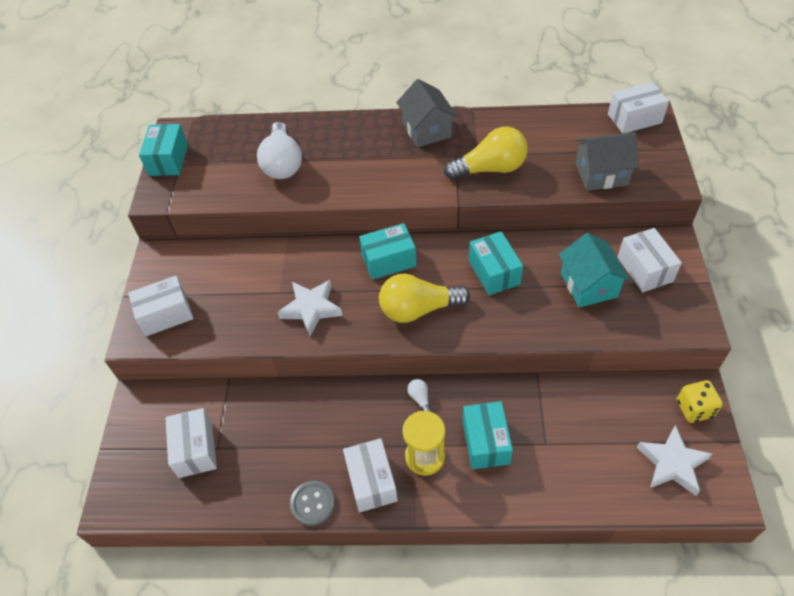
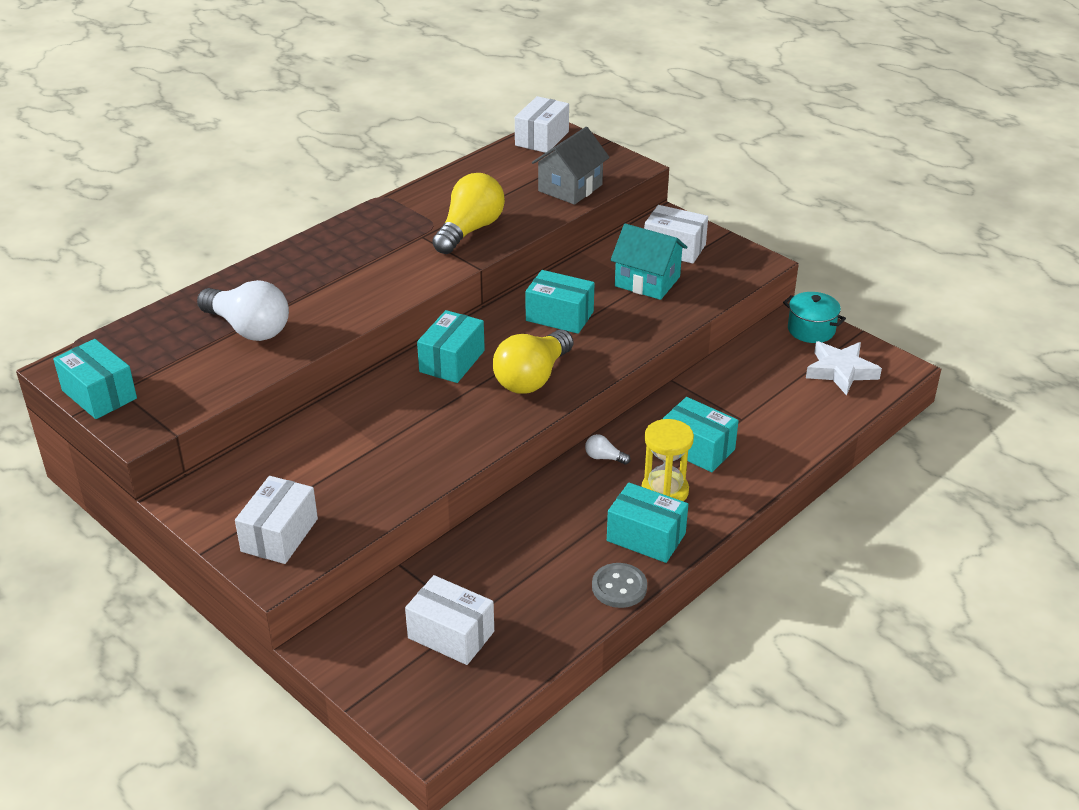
camera: 50 degrees left, 15 degrees down
(311, 309) = (431, 437): white star -> none
(371, 481) = (646, 537): white box -> turquoise box
(426, 130) = (364, 231): grey house -> none
(694, 409) = (811, 330): yellow dice -> turquoise pot

